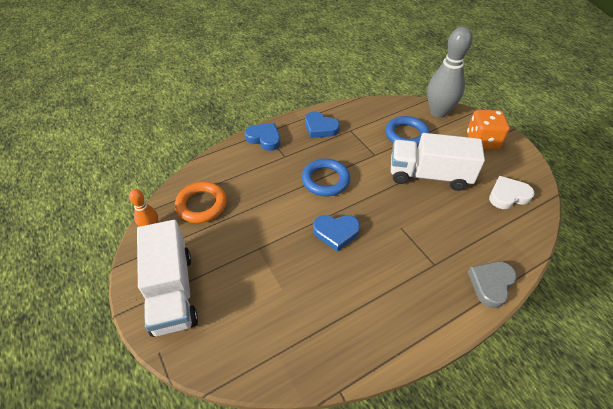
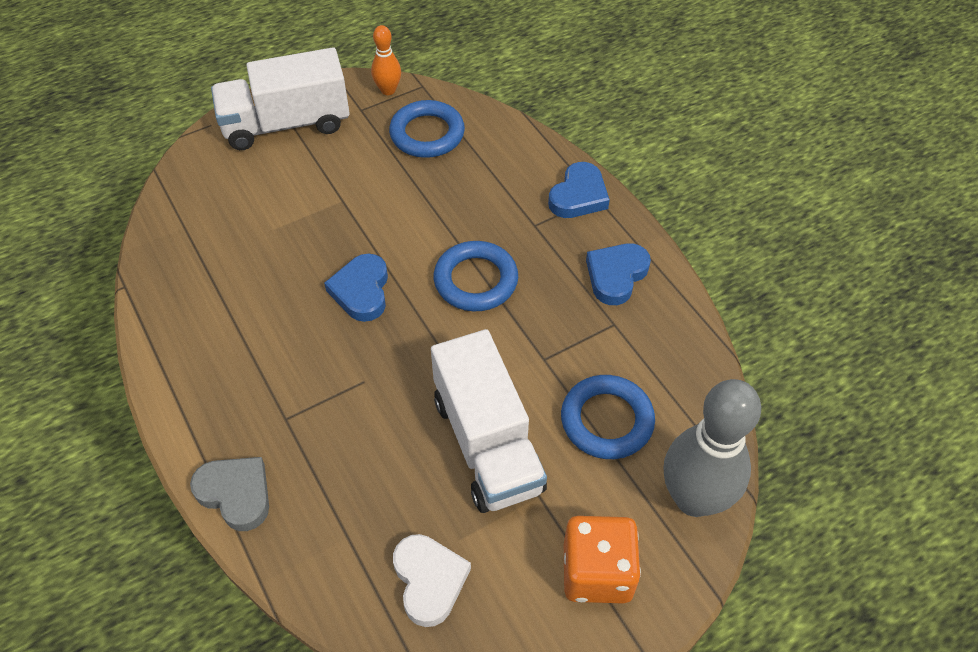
camera: 90 degrees right, 5 degrees up
(201, 205) = (427, 134): orange ring -> blue ring
(429, 175) = (487, 444): white truck -> white truck turned 150 degrees clockwise

